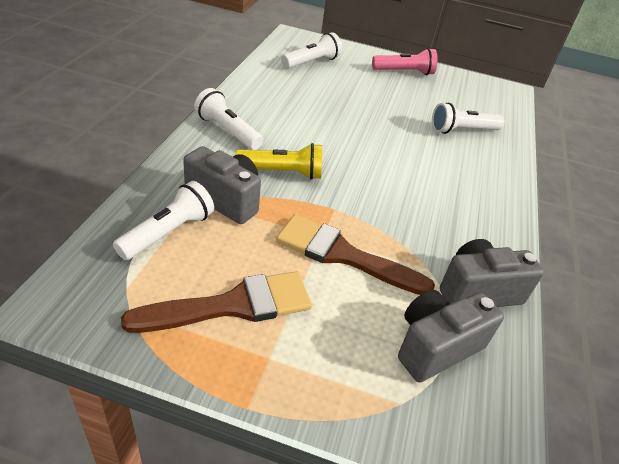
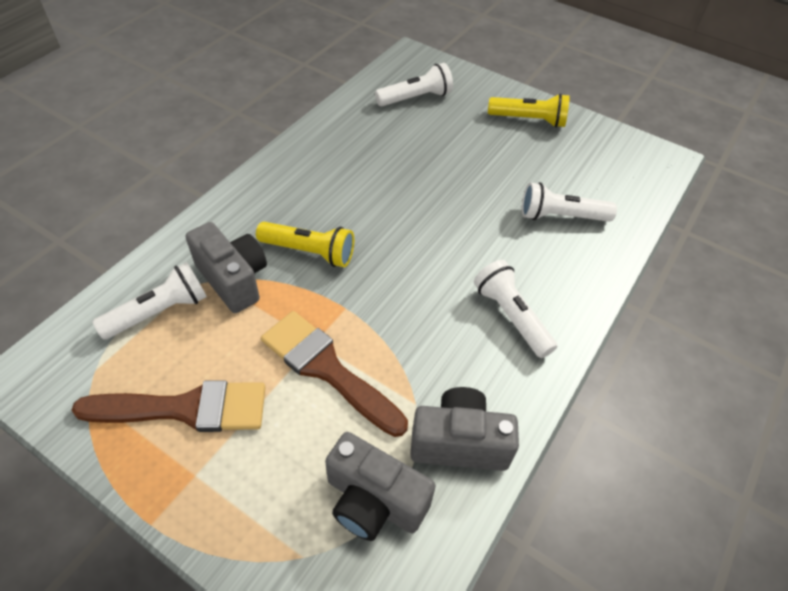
camera: 20 degrees right, 10 degrees up
(228, 131) = (274, 190): white flashlight -> white flashlight (511, 316)
(404, 72) = (529, 120): pink flashlight -> yellow flashlight
(436, 346) = (374, 501): grey camera -> grey camera turned 135 degrees counterclockwise

